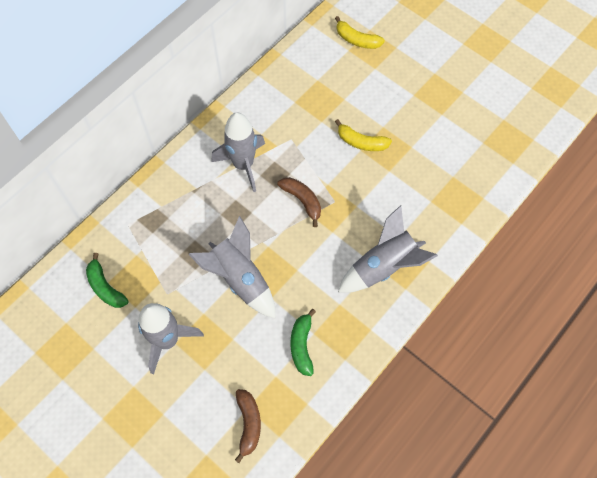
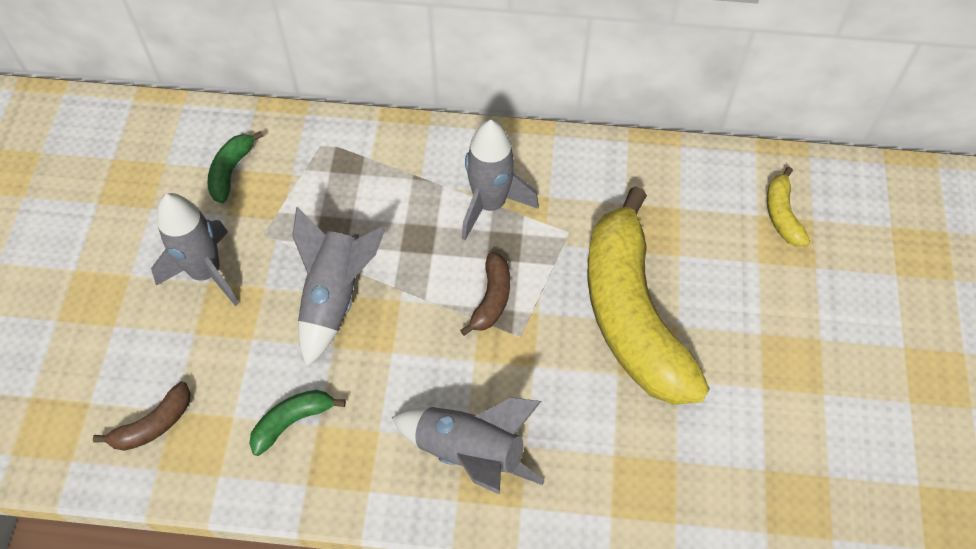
camera: 55 degrees right, 5 degrees down
(361, 142) = (632, 314): yellow banana -> yellow banana, size x2.47

